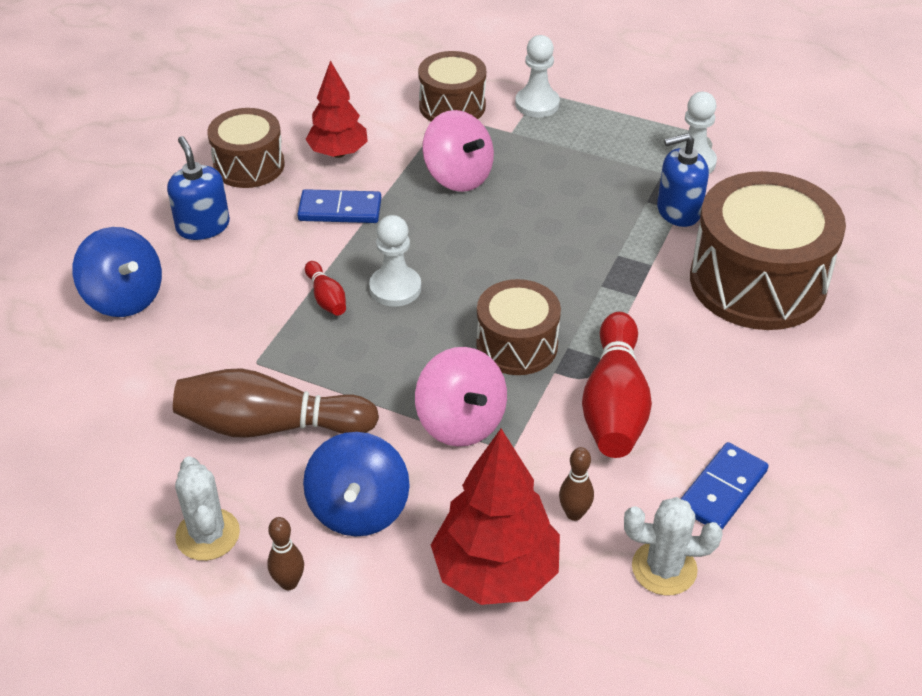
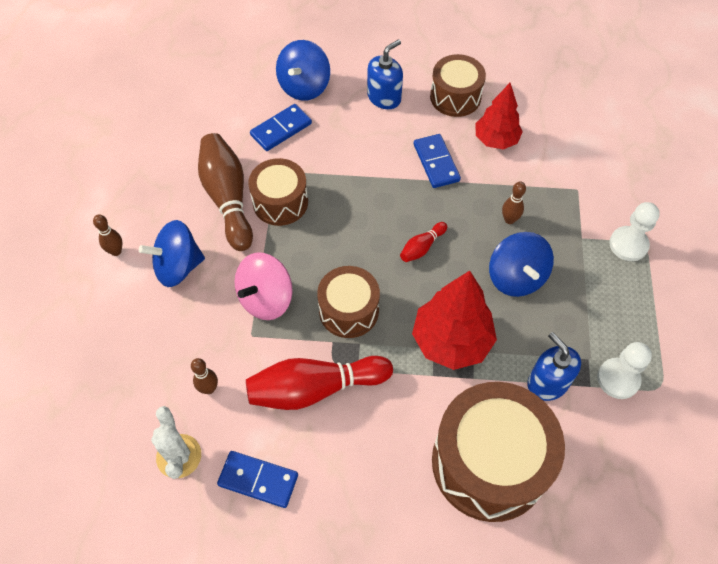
camera: 70 degrees right, 15 degrees up
(185, 340) = (281, 129): none -> blue domino
(208, 535) = (139, 200): white cactus -> none
(326, 298) = (347, 186): red bowling pin -> red bowling pin (422, 247)
(395, 288) = (373, 221): white pawn -> none
(452, 106) = (591, 189): brown drum -> brown drum (280, 202)
(458, 176) = (509, 220): pink spinning top -> brown bowling pin
(495, 572) = (150, 356): red tree -> red tree (451, 341)
(537, 194) = (516, 277): none -> blue spinning top

